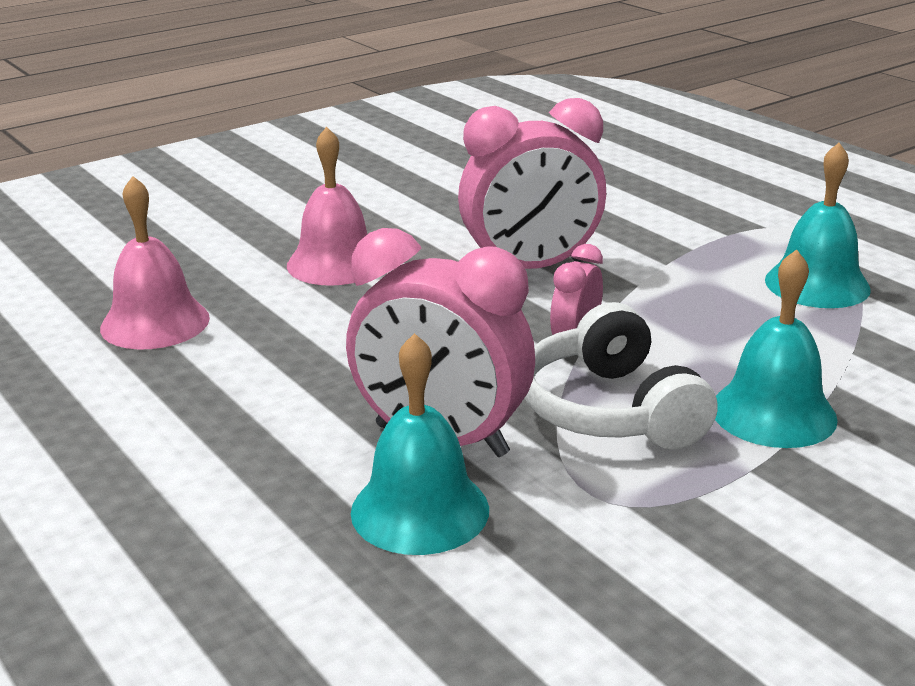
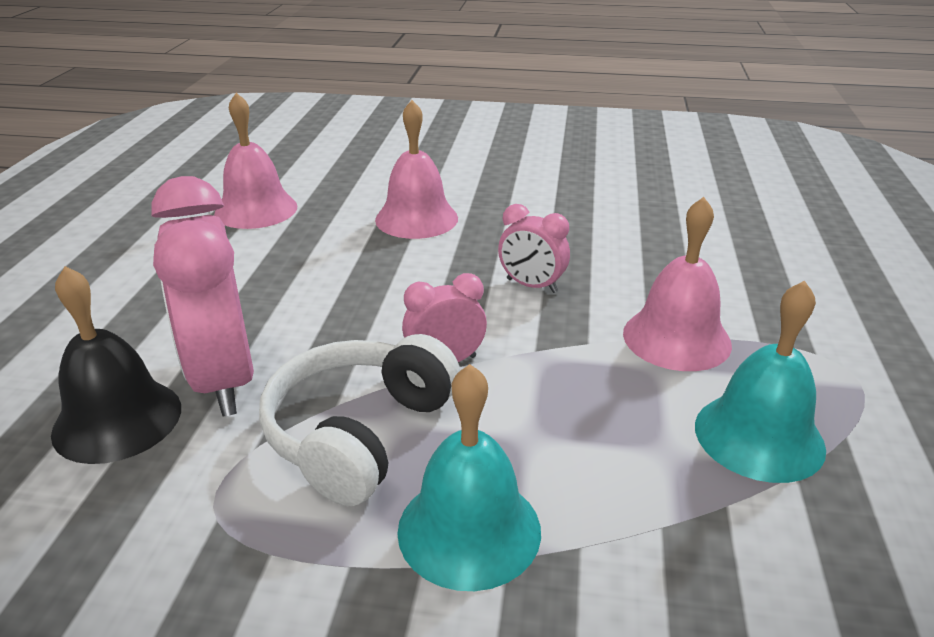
camera: 45 degrees right, 5 degrees up
(420, 510) = (117, 420): turquoise bell -> black bell
(531, 268) = (531, 286): pink clock -> pink clock, size x0.51
(682, 255) = (676, 338): none -> pink bell

